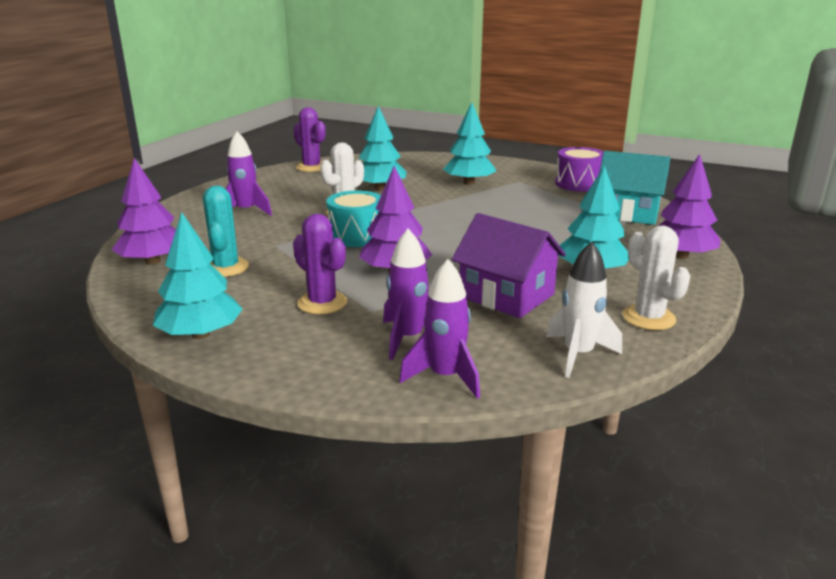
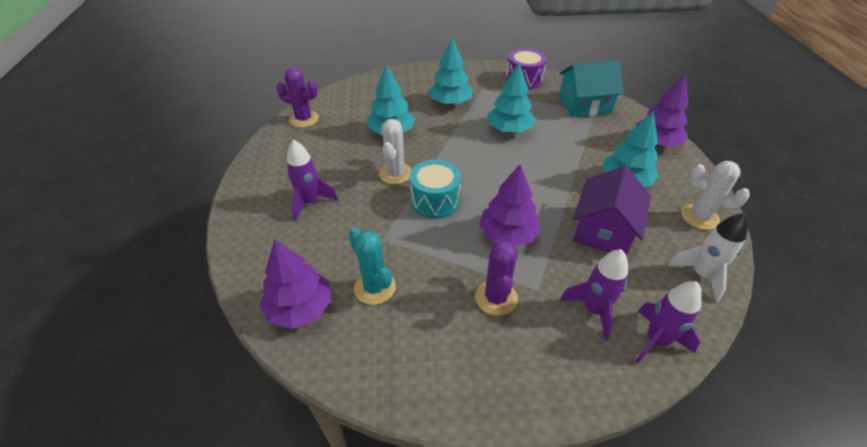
camera: 30 degrees left, 20 degrees up
(201, 334) = (447, 385): turquoise tree -> turquoise tree (509, 129)
(322, 303) = (496, 298): purple cactus -> purple cactus turned 75 degrees clockwise
(506, 295) = (603, 230): purple house -> purple house turned 75 degrees counterclockwise

